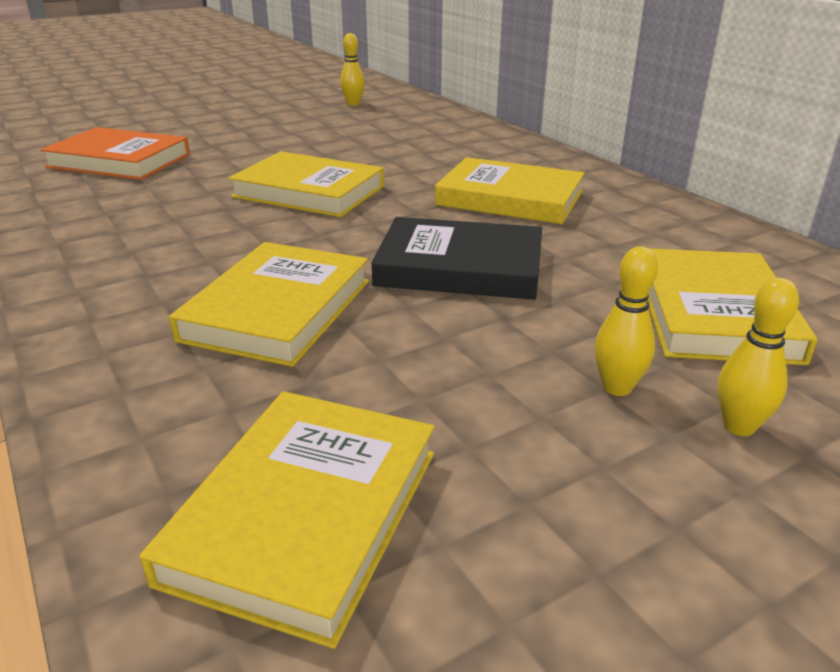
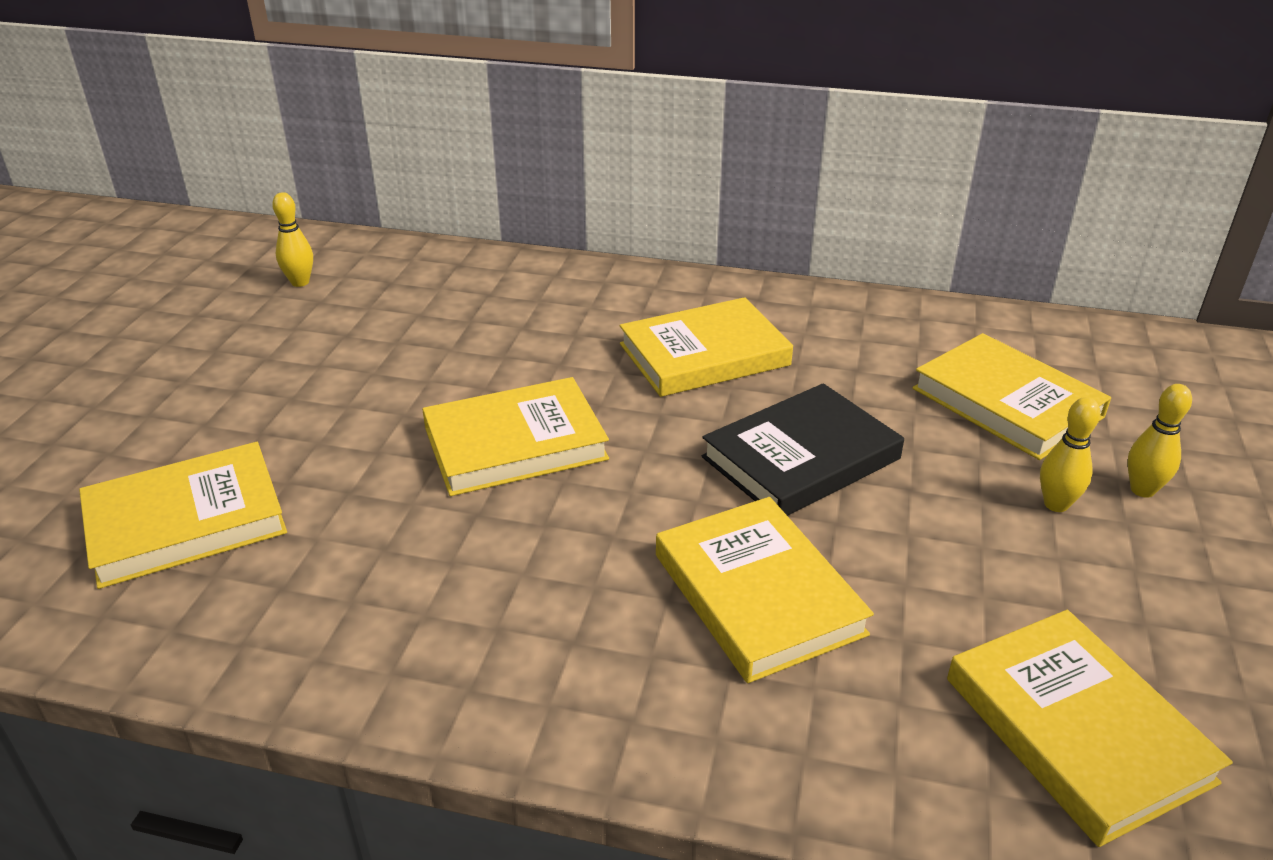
camera: 45 degrees left, 5 degrees up
(119, 161) = (186, 521): orange book -> yellow book

